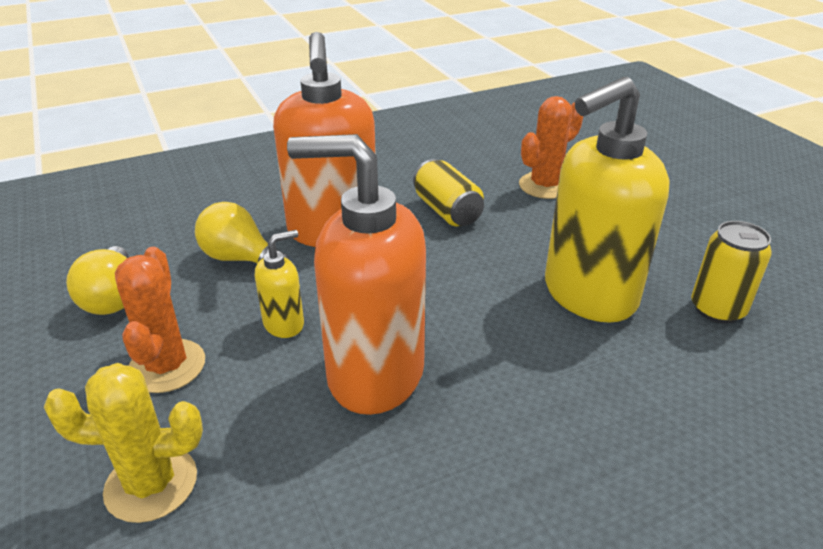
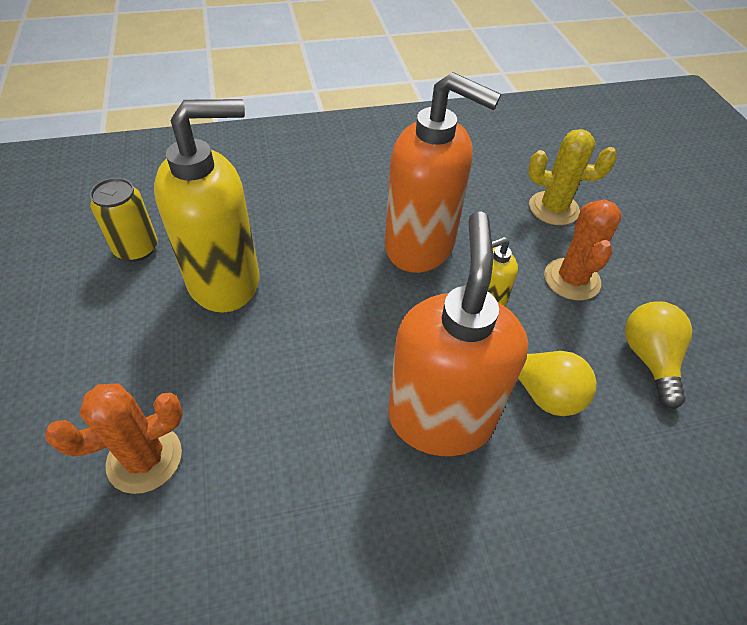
camera: 170 degrees left, 15 degrees up
(447, 211) = (297, 428): yellow can -> none

